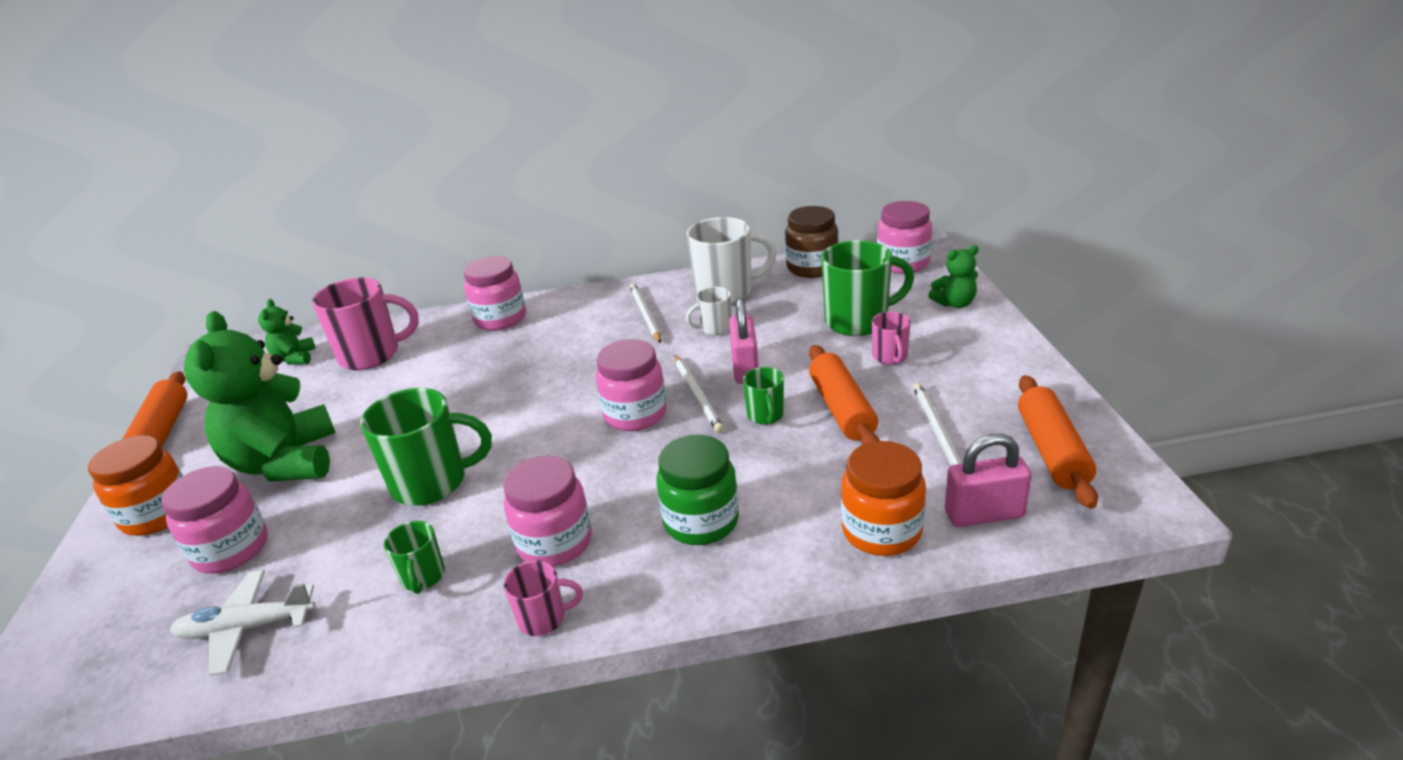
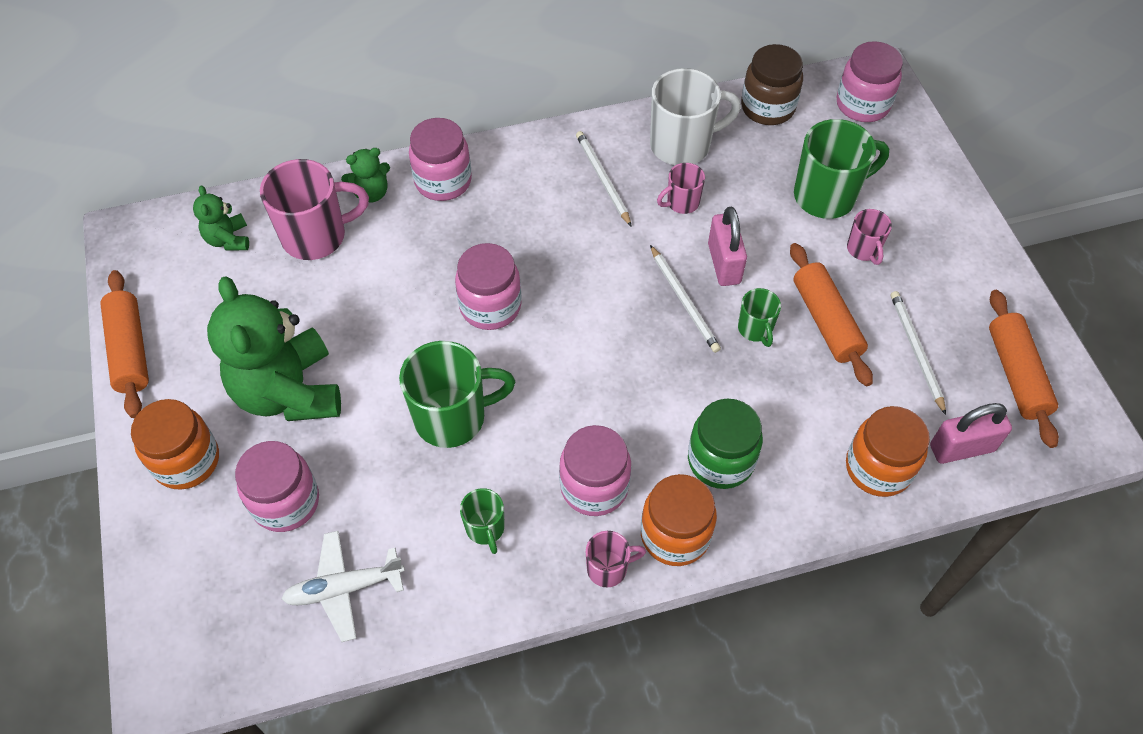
camera: 10 degrees left, 25 degrees up
(630, 588) = (675, 535): none -> orange jar
(635, 414) = (628, 327): pink jar -> pink jar (490, 306)
(715, 328) = (681, 203): white mug -> pink mug
(955, 303) = (920, 171): green teddy bear -> green teddy bear (371, 193)

